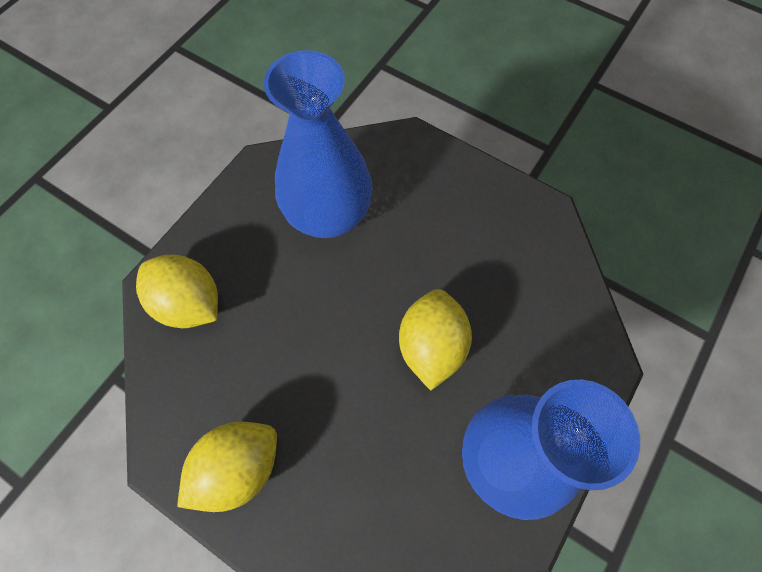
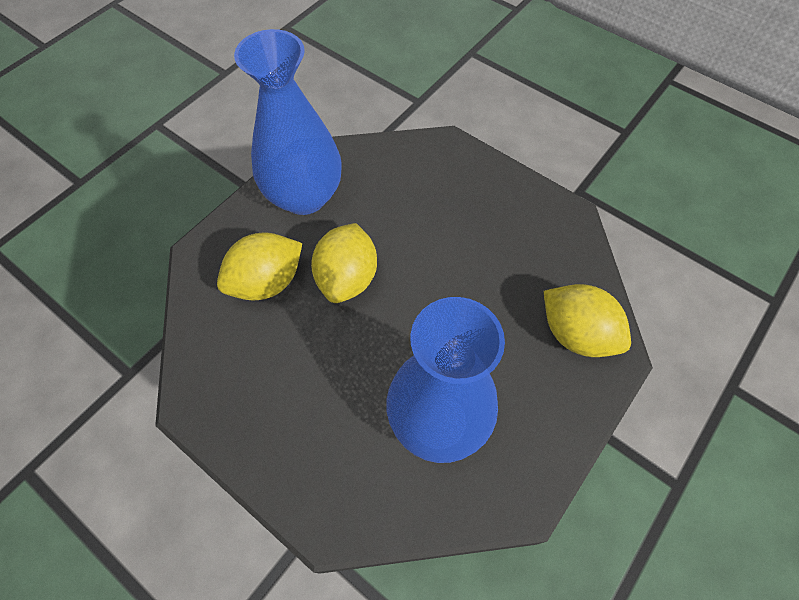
camera: 175 degrees left, 5 degrees down
(238, 468) = (511, 205): yellow lemon -> yellow lemon (267, 282)

